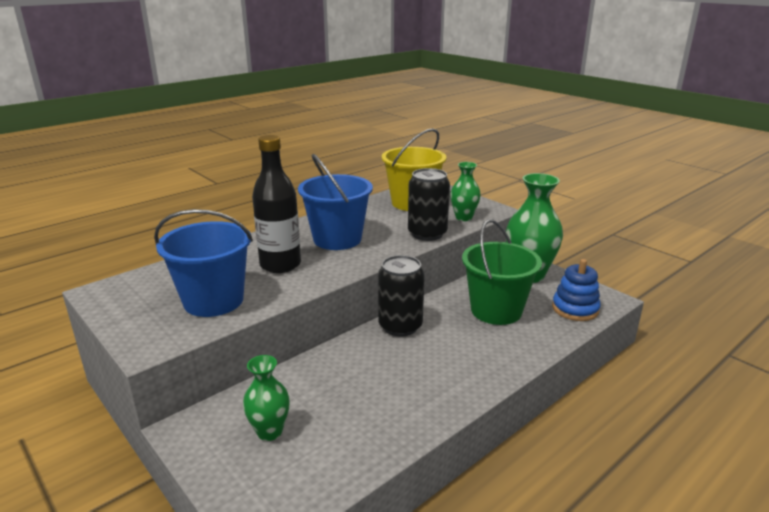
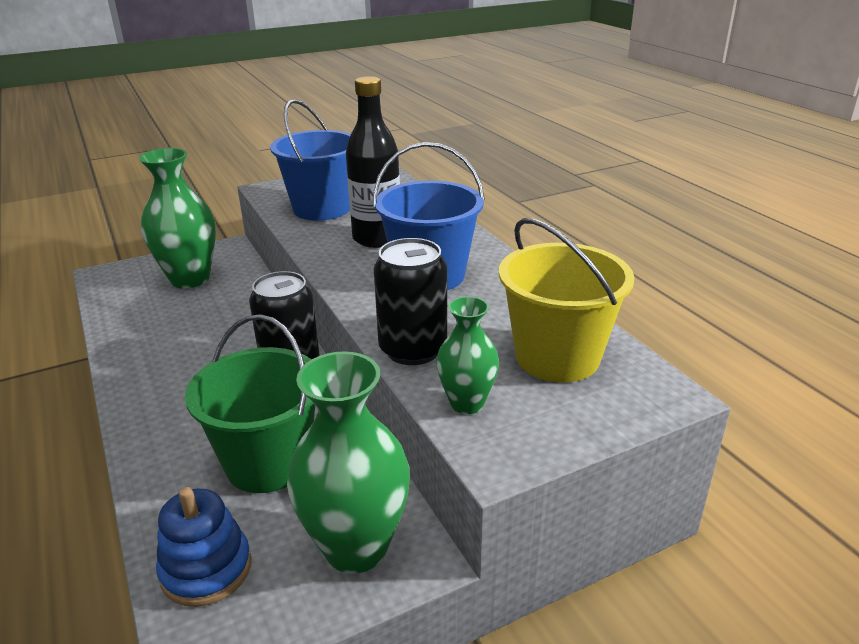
camera: 105 degrees right, 5 degrees up
(269, 431) = (190, 279): green vase -> green vase, size x1.79

